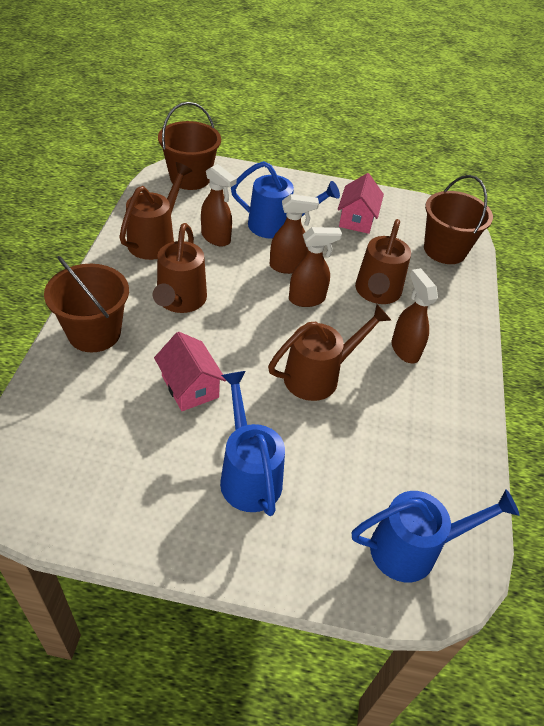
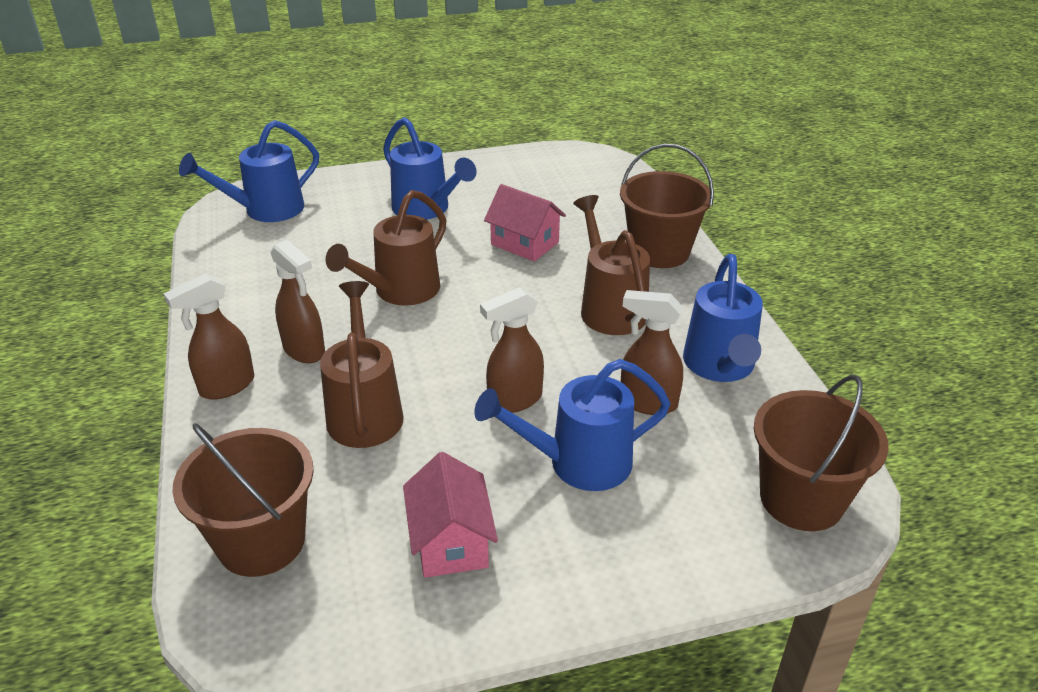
camera: 160 degrees right, 10 degrees down
(156, 240) = (720, 367): brown watering can -> blue watering can
(307, 299) = (459, 366): brown spray bottle -> brown spray bottle (226, 386)

